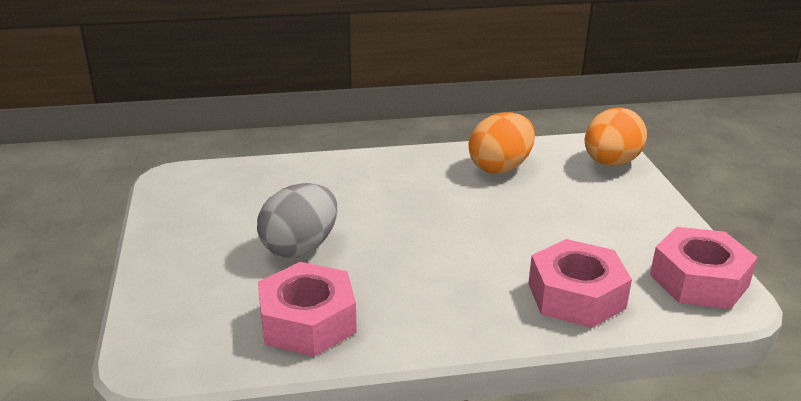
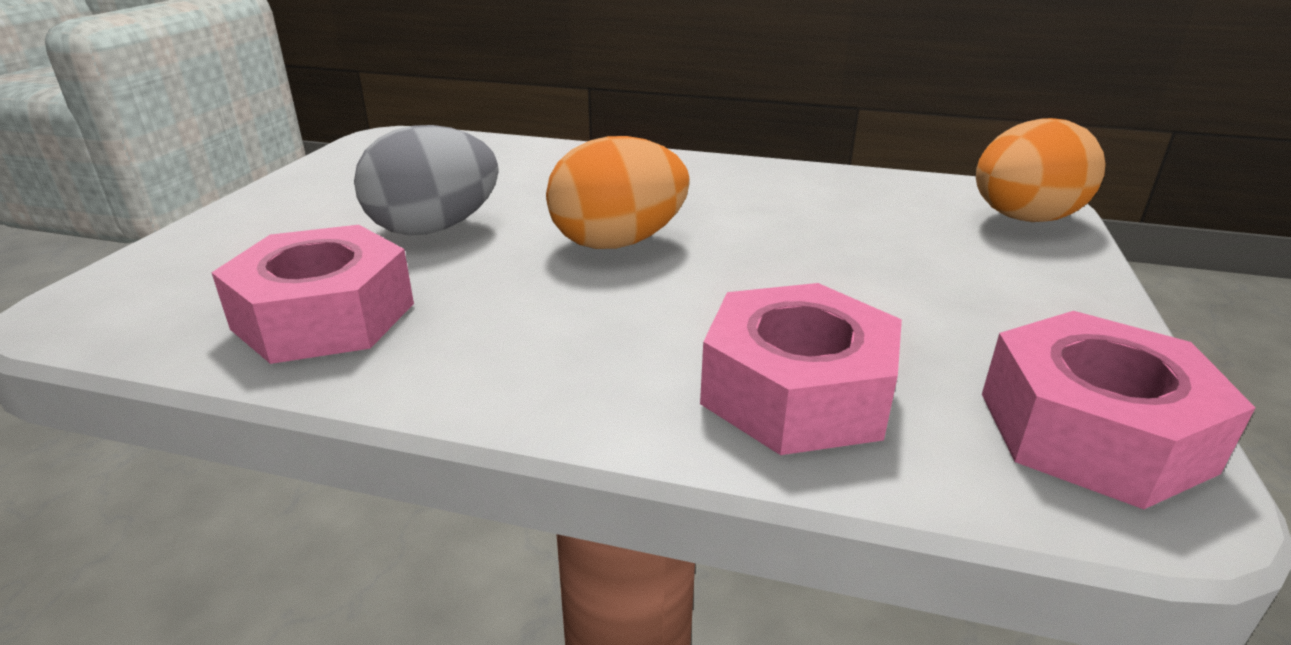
camera: 25 degrees right, 0 degrees up
(500, 167) = (825, 194): orange egg -> orange egg (618, 242)

